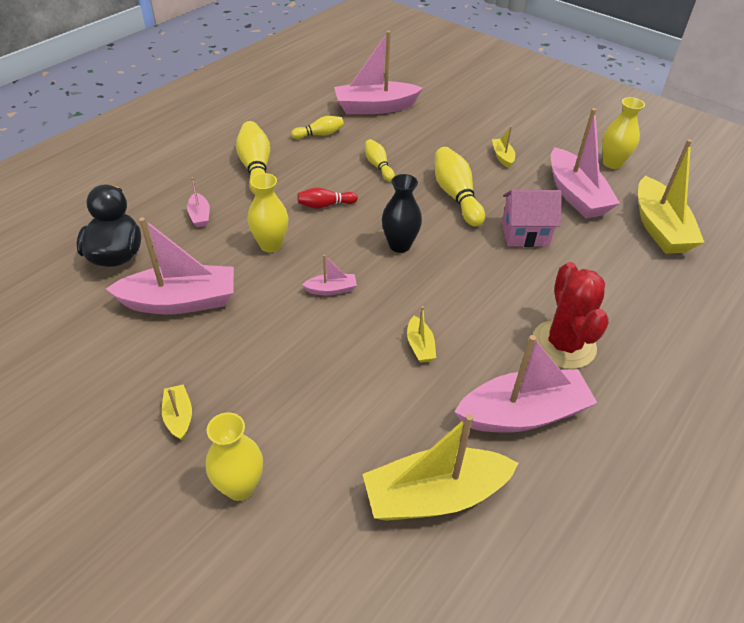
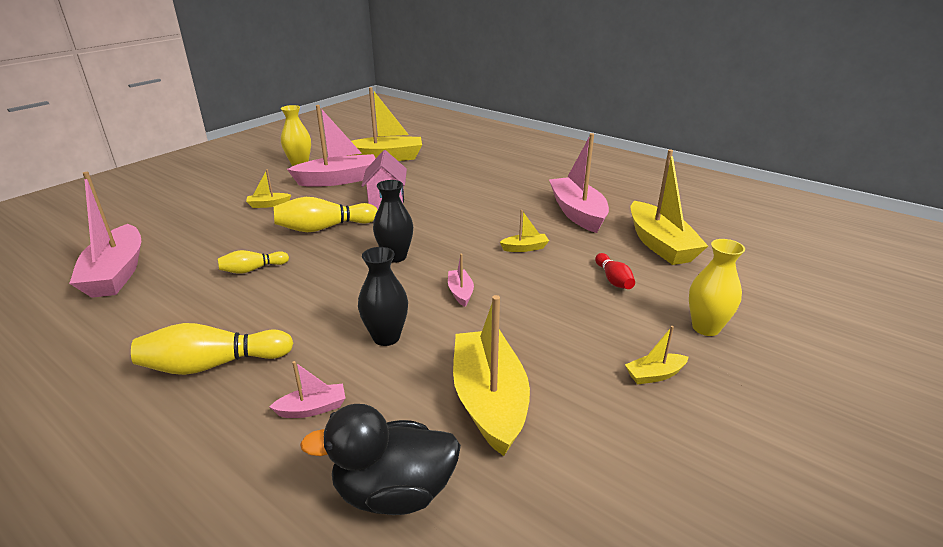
camera: 90 degrees left, 15 degrees down
(180, 301) = (489, 400): pink boat -> yellow boat
(271, 245) = (386, 337): yellow vase -> black vase
(320, 134) = (155, 313): yellow bowling pin -> none
(325, 205) = (318, 302): red bowling pin -> red bowling pin (613, 280)
(563, 344) = (510, 196): red cactus -> none

